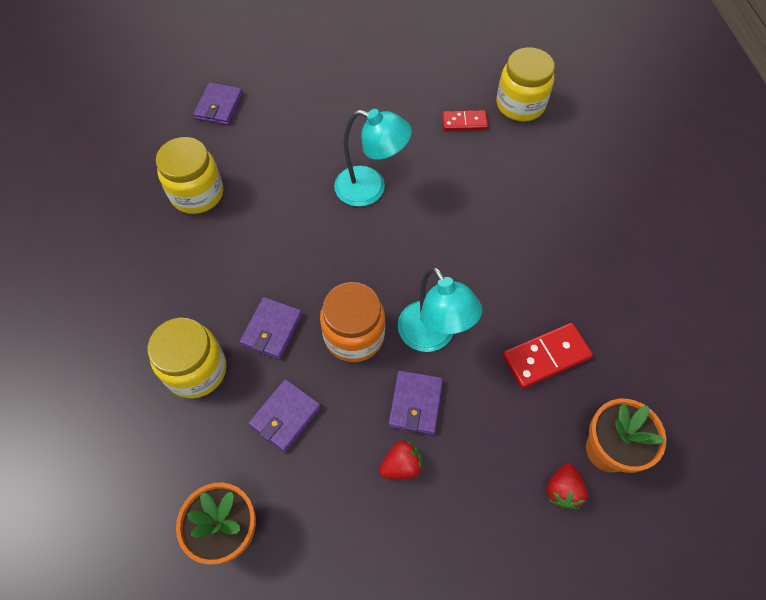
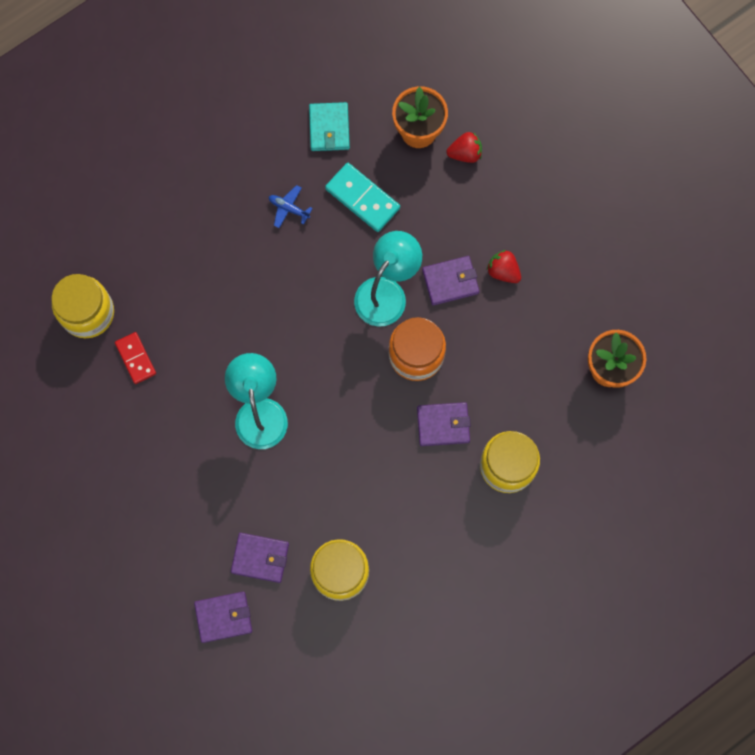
camera: 115 degrees left, 15 degrees up
(285, 416) = (509, 375): purple wallet -> purple wallet (260, 558)
(546, 357) = (362, 198): red domino -> turquoise domino
(560, 285) = (289, 208): none -> blue plane
(640, 358) = (329, 128): none -> turquoise wallet

